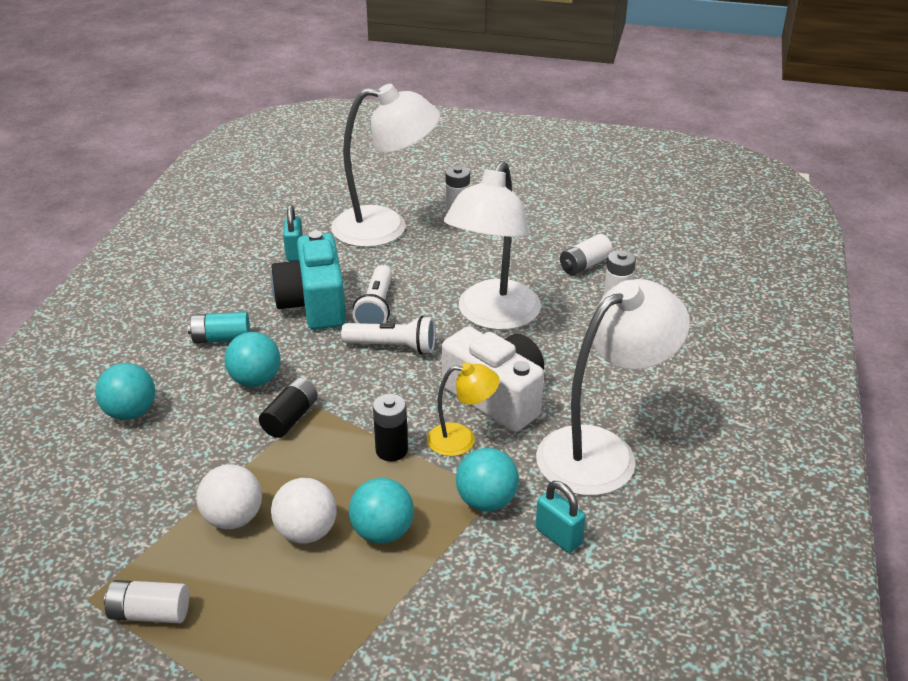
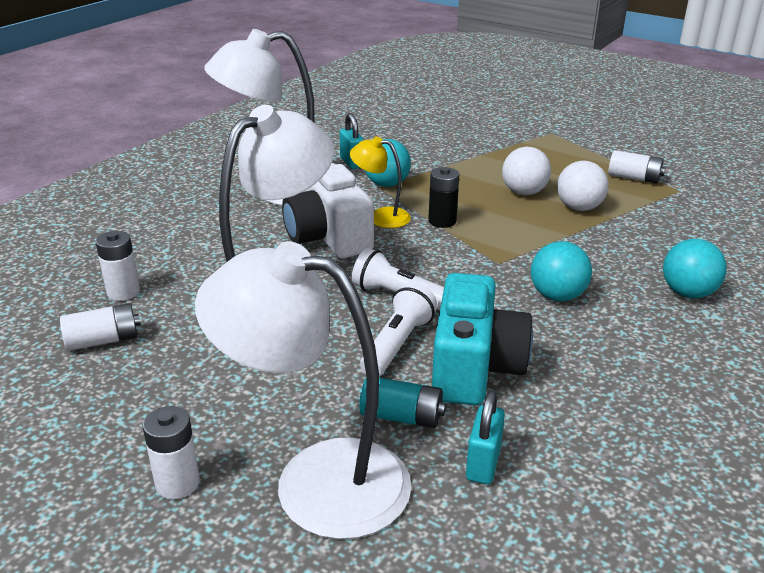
camera: 160 degrees left, 5 degrees down
(221, 338) = (597, 348): turquoise battery -> turquoise battery (401, 416)
(290, 418) = (525, 258): black battery -> none
(382, 532) = (469, 183): turquoise ball -> none

